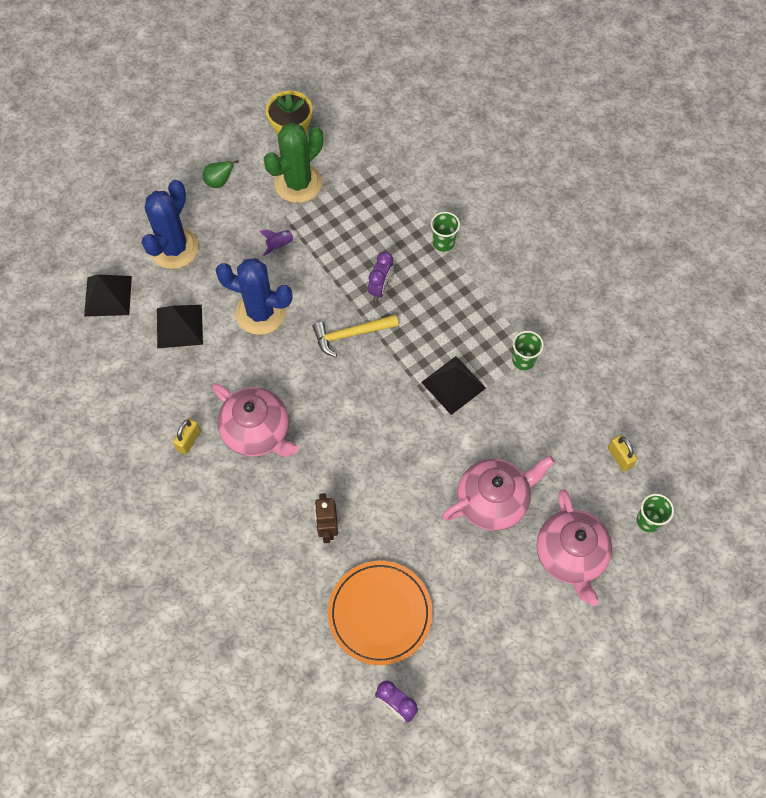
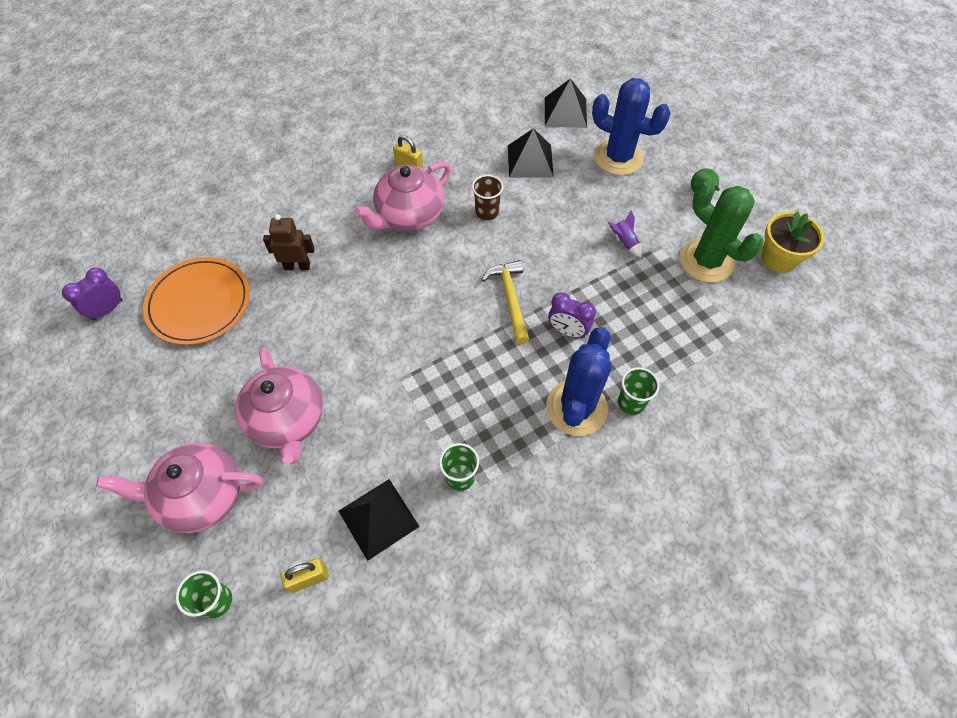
camera: 95 degrees right, 5 degrees down
(249, 361) = (487, 212): none -> brown cup
(260, 313) = (541, 222): blue cactus -> blue cactus (576, 408)
(453, 385) = (437, 394): black pyramid -> black pyramid (378, 518)

